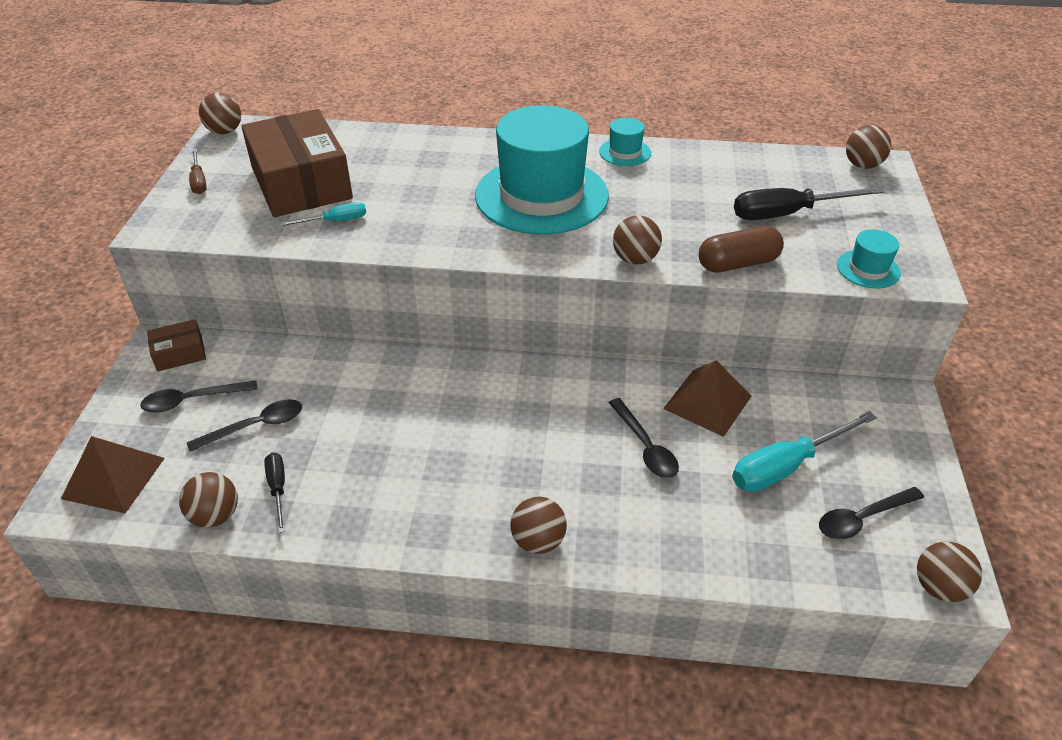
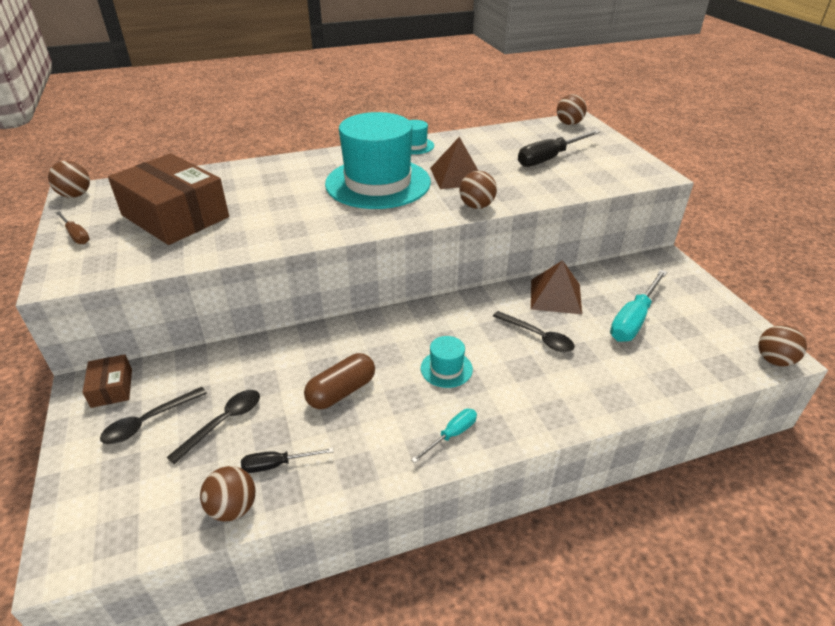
camera: 25 degrees left, 5 degrees down
(113, 478) = (108, 514): brown pyramid -> brown pyramid (457, 176)
(180, 353) = (112, 388): brown box -> brown box turned 60 degrees counterclockwise
(278, 488) = (277, 464): black screwdriver -> black screwdriver turned 60 degrees counterclockwise
(335, 221) = (226, 235): turquoise screwdriver -> turquoise screwdriver (452, 435)
(538, 541) = (513, 426): brown ball -> none
(738, 263) = (545, 193): brown capsule -> brown capsule (341, 391)
(862, 518) = (701, 336): black spoon -> none
(868, 269) = (623, 177): turquoise hat -> turquoise hat (446, 369)

